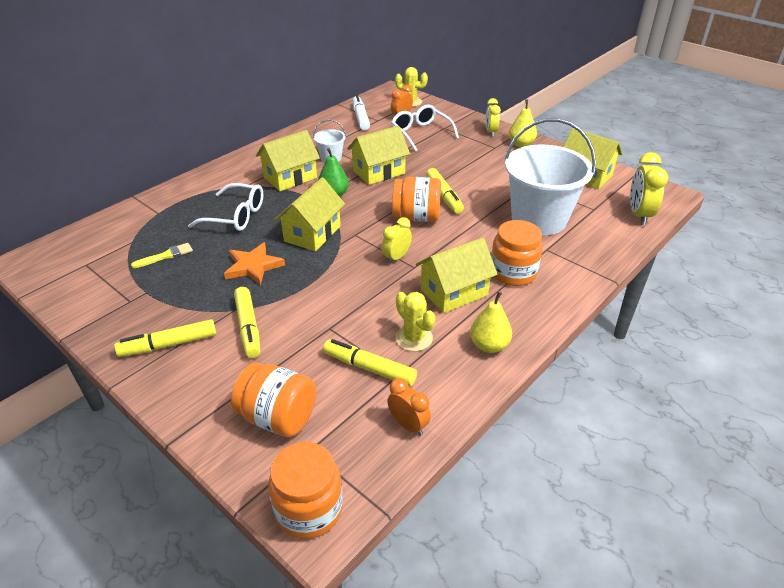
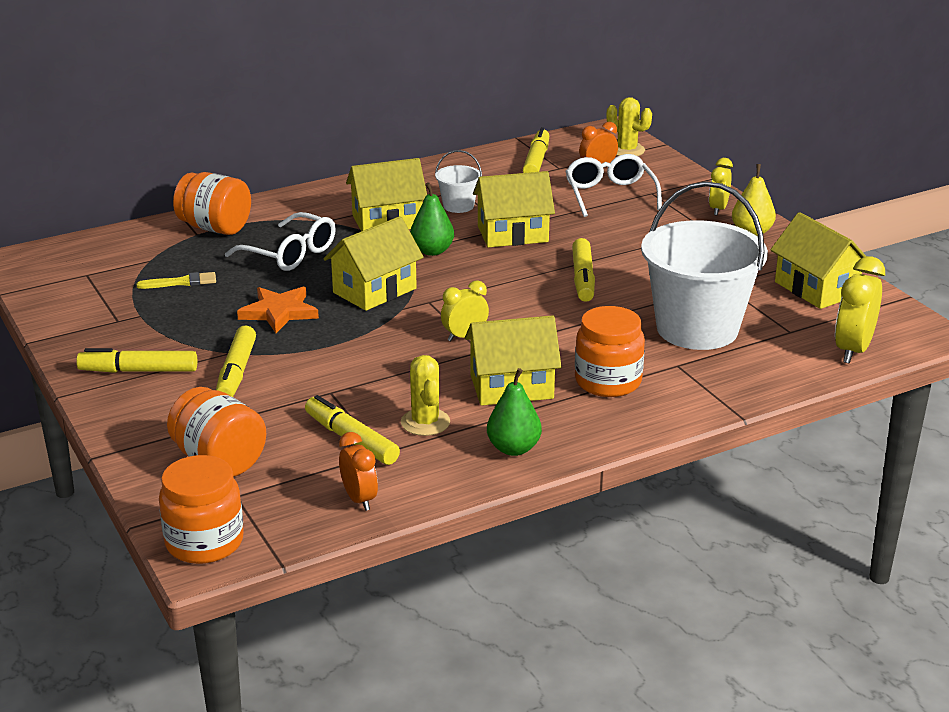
camera: 20 degrees right, 10 degrees down
(360, 117) = (536, 161): white marker -> yellow marker
(416, 217) = (525, 296): orange jar -> orange jar (215, 228)
(489, 345) = (513, 448): yellow pear -> green pear

